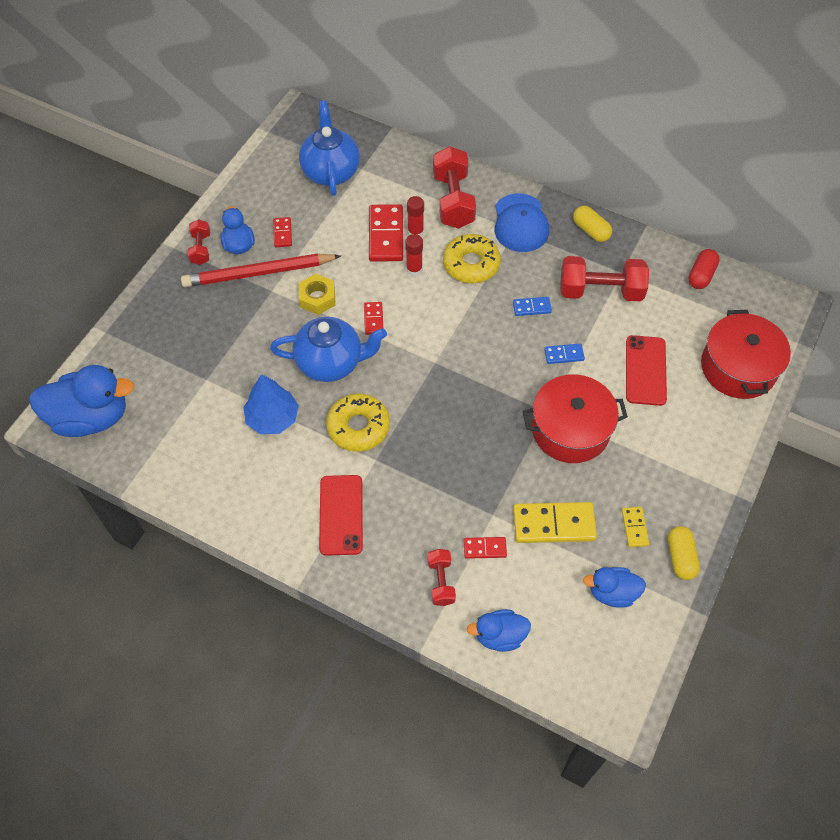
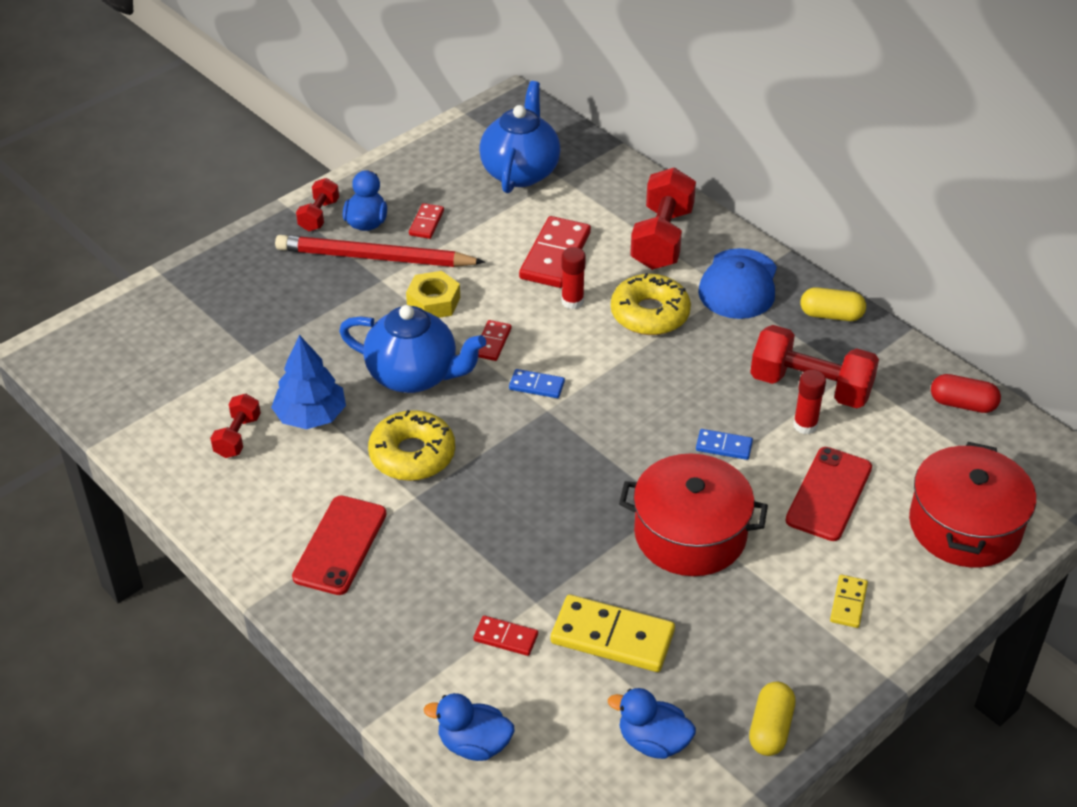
camera: 20 degrees right, 15 degrees down
(91, 417) = (97, 357): blue duck -> none
(415, 232) = (595, 261): red glue stick -> red glue stick (805, 425)
(441, 581) = (428, 658): red dumbbell -> red dumbbell (237, 436)
(531, 307) = (707, 382): blue domino -> blue domino (536, 385)
(590, 230) = (831, 315): yellow capsule -> yellow capsule turned 60 degrees counterclockwise
(634, 527) = (722, 674): yellow domino -> yellow domino (848, 603)
(701, 275) = (962, 404): red capsule -> red capsule turned 60 degrees clockwise

